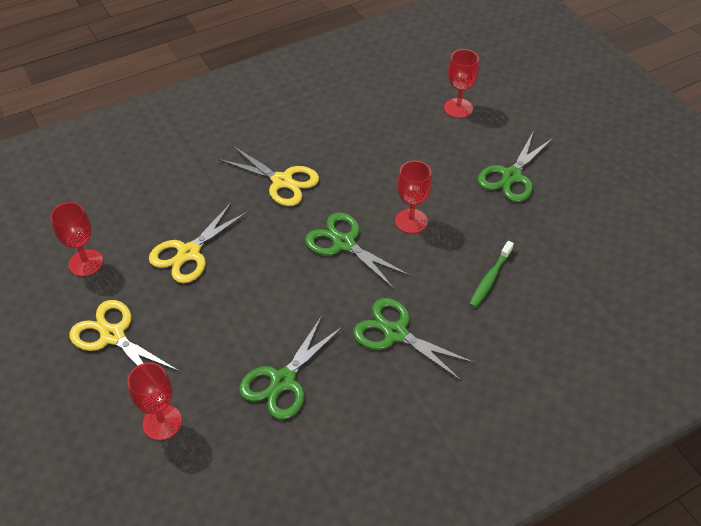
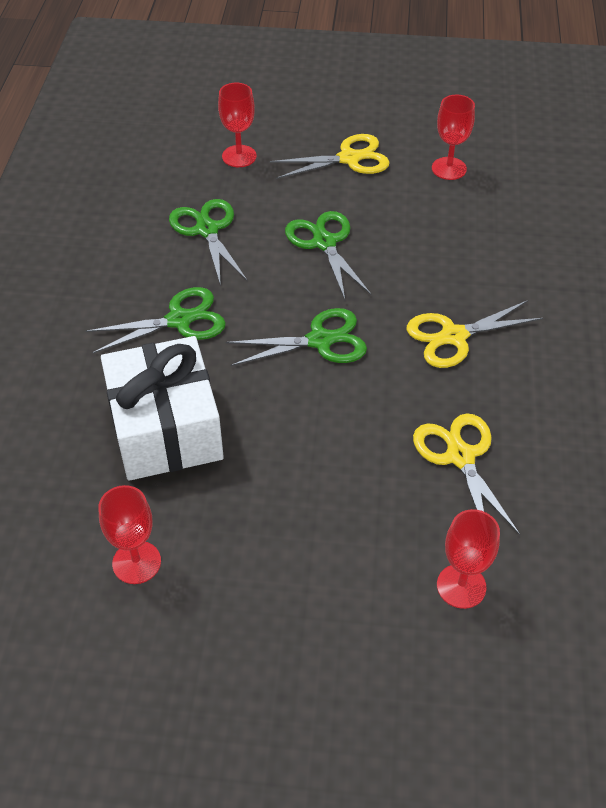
camera: 125 degrees right, 0 degrees up
(189, 253) = (405, 231): yellow scissors -> yellow scissors (460, 456)
(411, 221) = (302, 411): red goblet -> red goblet (136, 562)
(490, 278) = (166, 428): green toothbrush -> white gift
(511, 176) = (286, 555): green scissors -> green scissors (324, 243)

